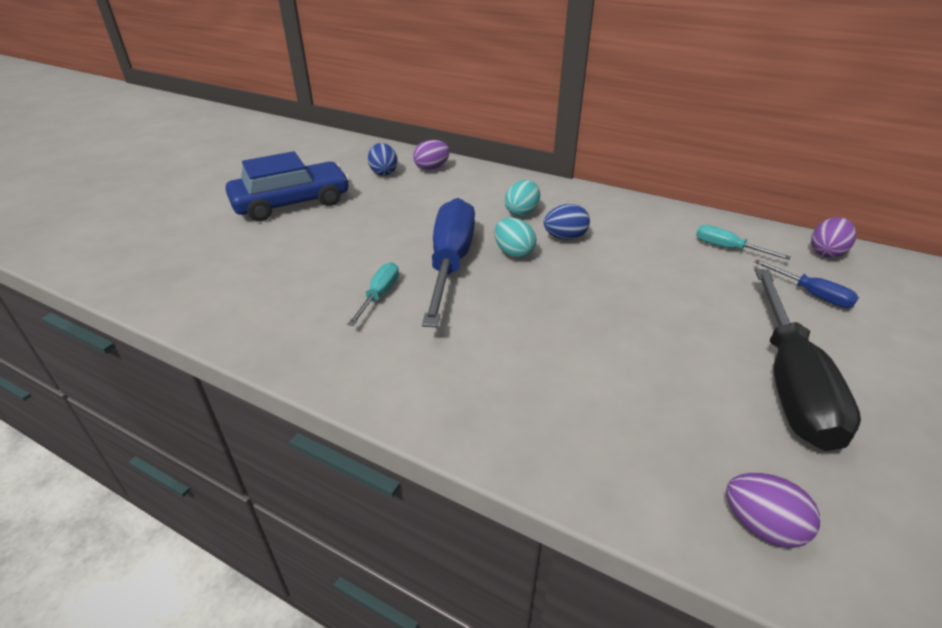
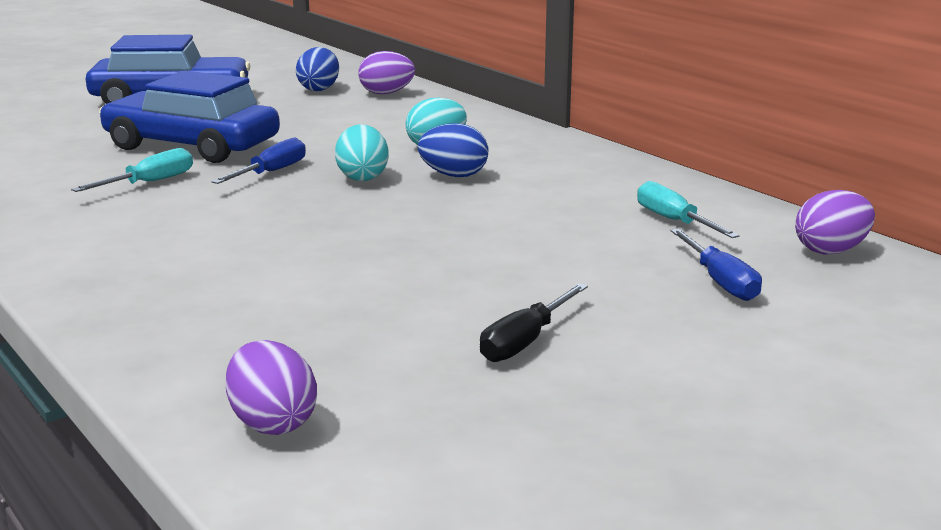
camera: 25 degrees right, 15 degrees down
(363, 248) = (192, 146): none -> blue car
(450, 263) = (271, 172): blue screwdriver -> blue screwdriver, size x0.46
(790, 383) = (525, 341): black screwdriver -> black screwdriver, size x0.46

